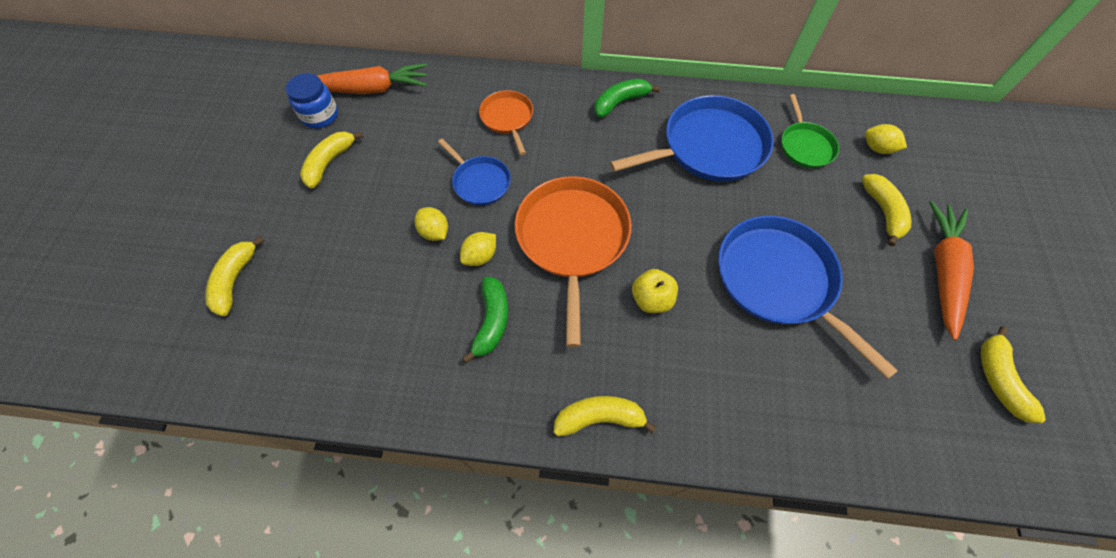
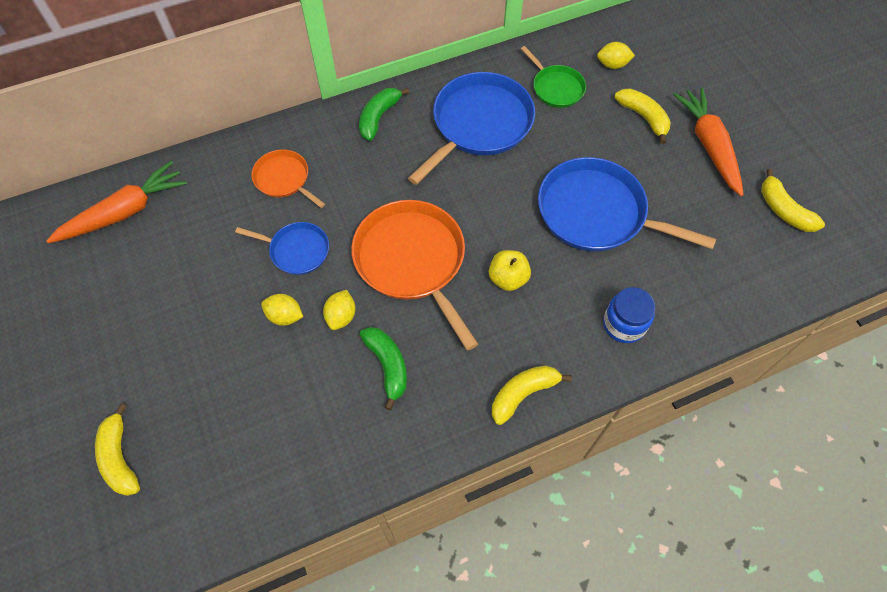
camera: 30 degrees left, 0 degrees up
(320, 115) = (90, 262): blue jar -> blue jar (624, 324)
(330, 162) = (135, 302): yellow banana -> none

